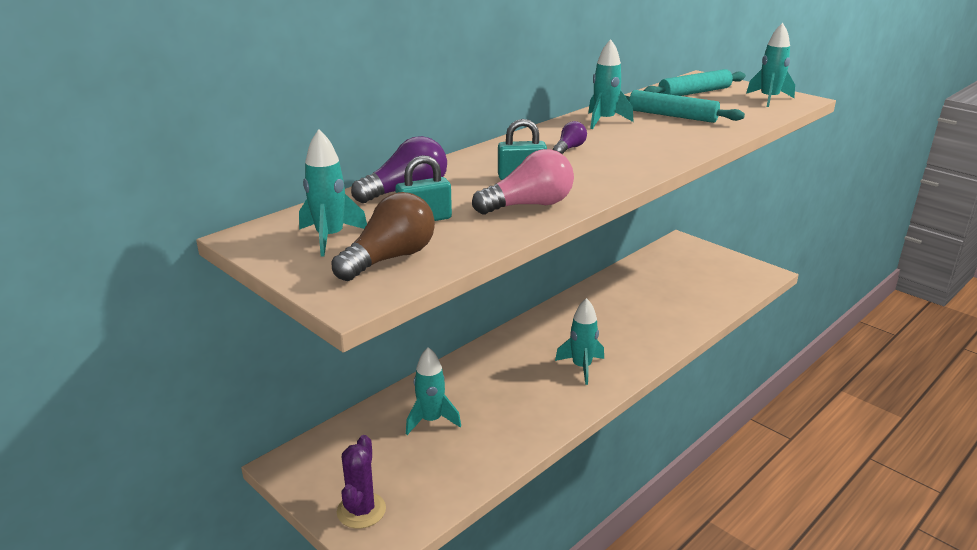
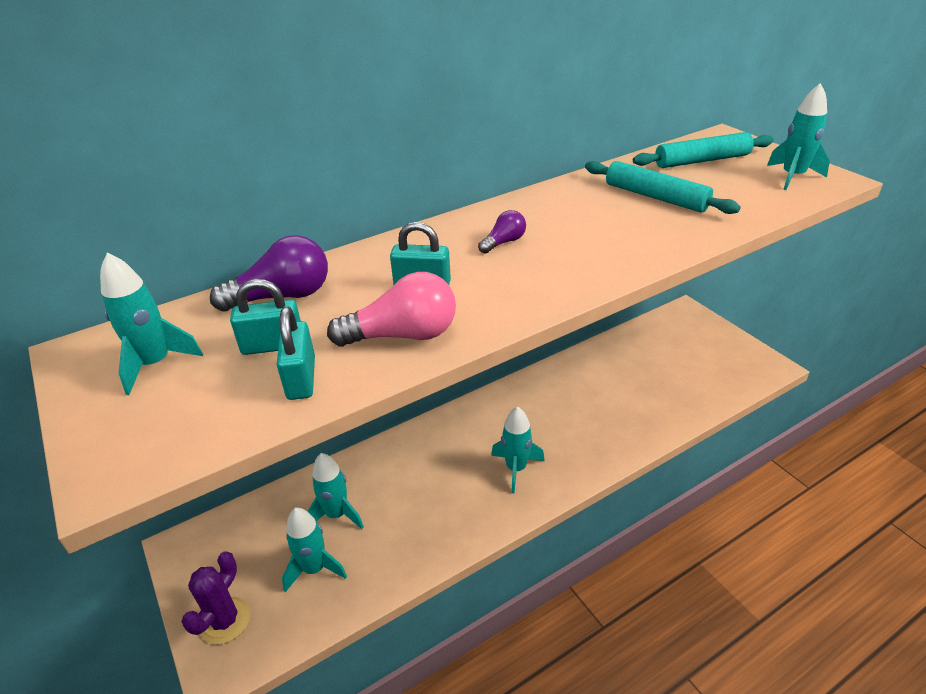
camera: 15 degrees right, 10 degrees up
(390, 258) = (194, 409): brown light bulb -> none
(465, 235) = (301, 378): none -> turquoise padlock
(604, 121) = (569, 200): turquoise rocket -> turquoise rocket (314, 569)

